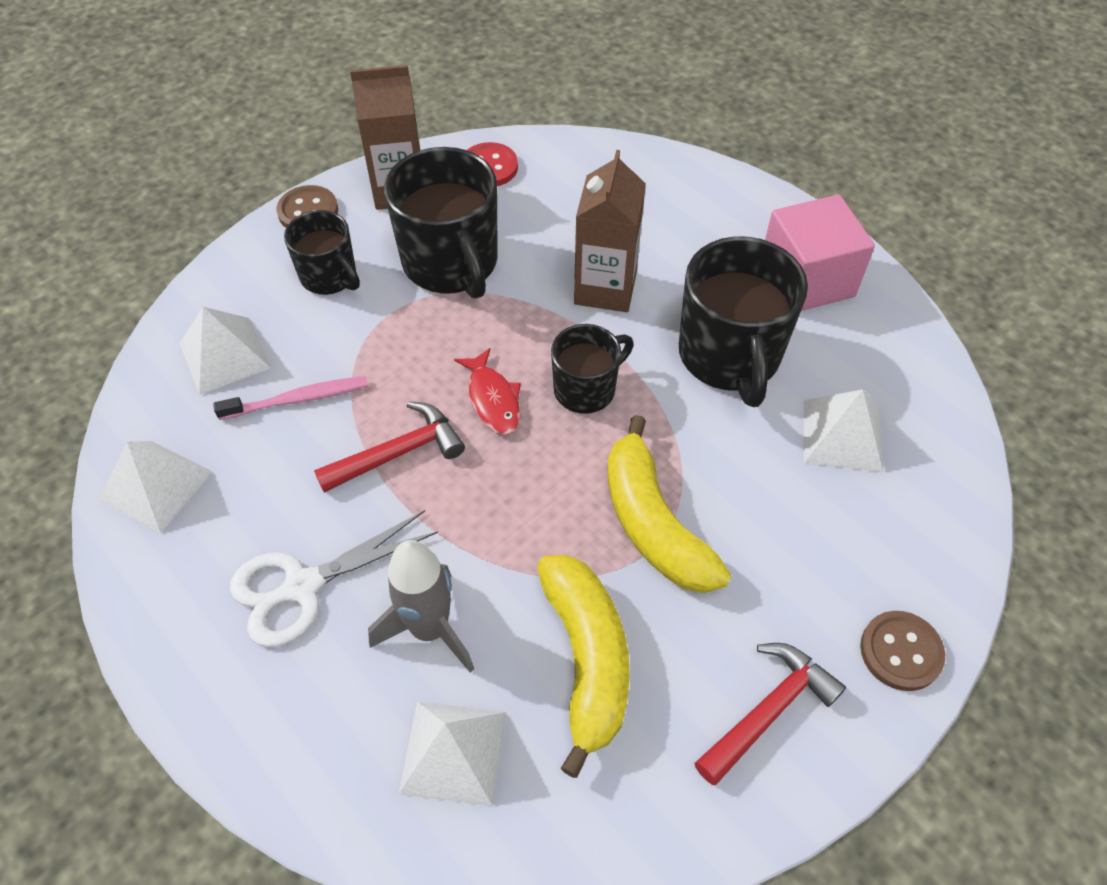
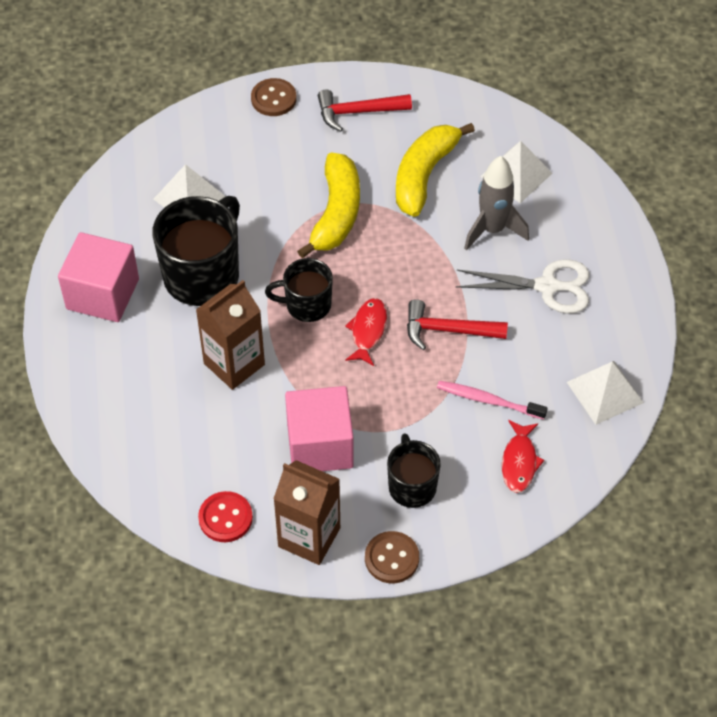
camera: 145 degrees left, 0 degrees up
(224, 355) = (519, 462): white pyramid -> red fish
(451, 263) = (320, 445): black mug -> pink cube

